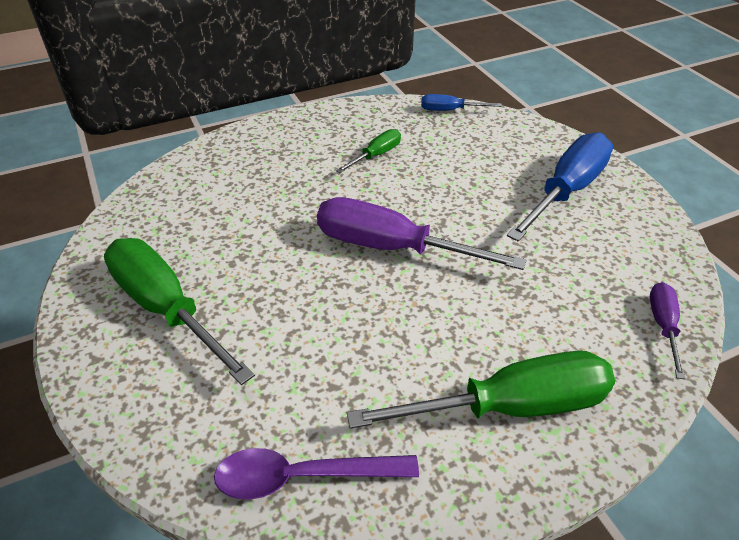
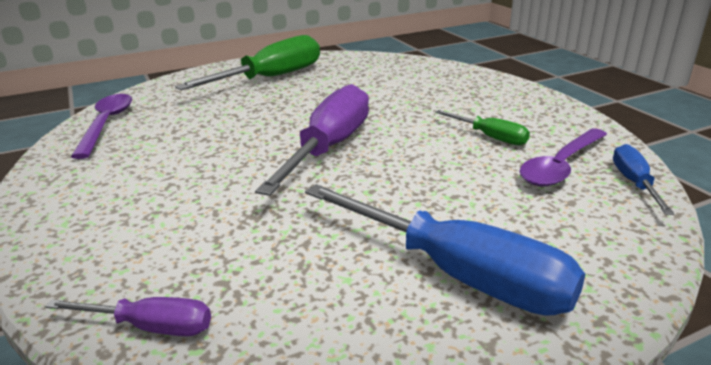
camera: 90 degrees right, 15 degrees down
(426, 132) = (561, 166): none -> purple spoon
(511, 406) = (105, 201): green screwdriver -> none

